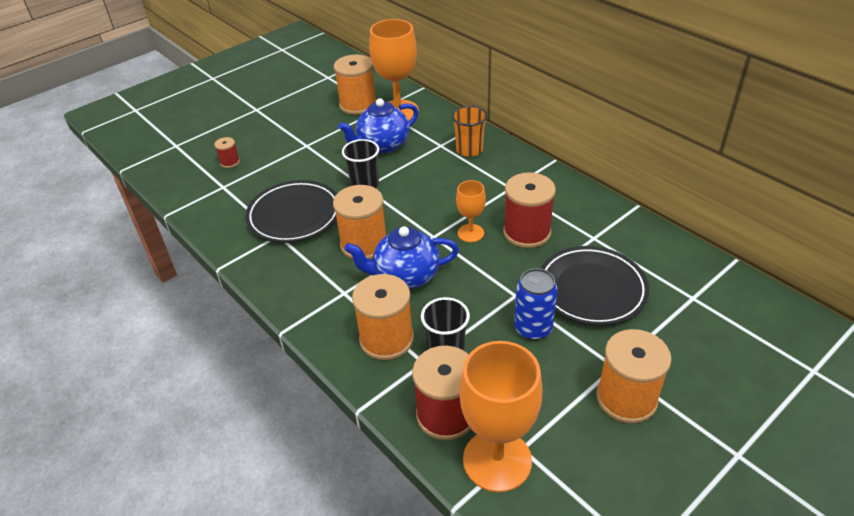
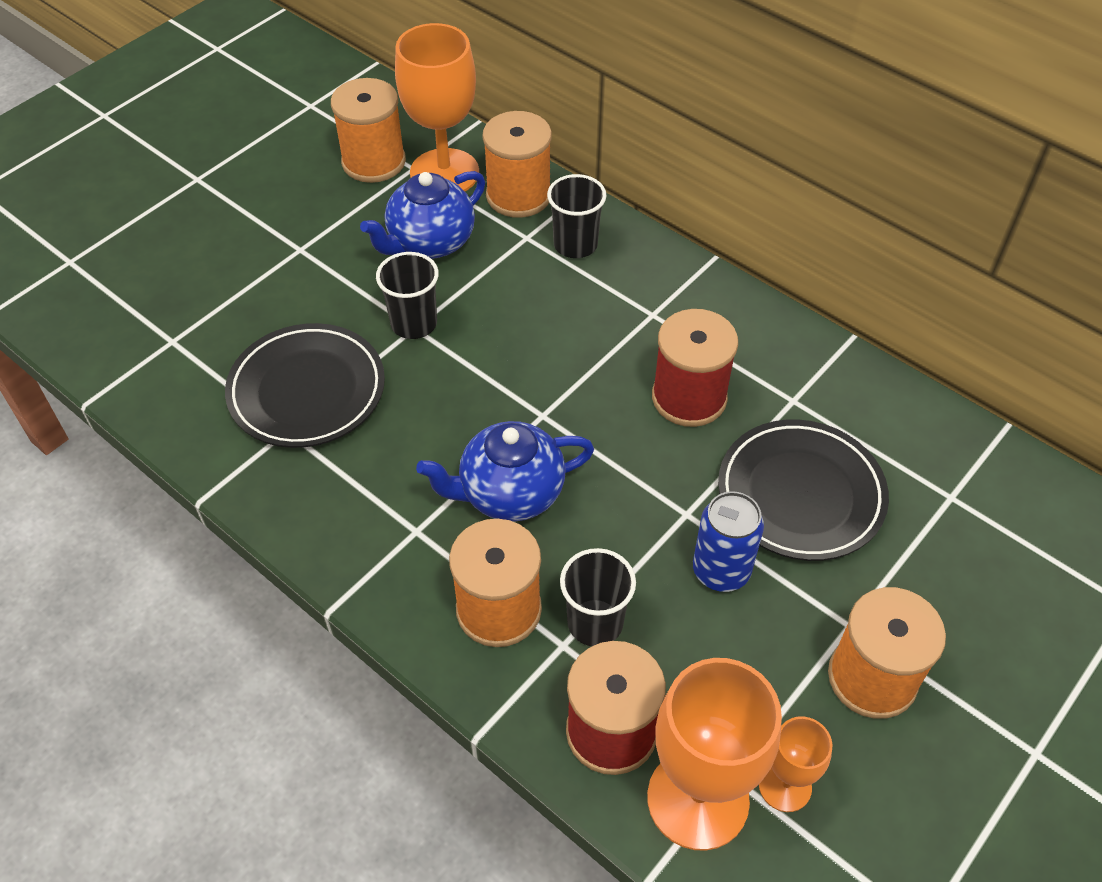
camera: 10 degrees left, 10 degrees up
(230, 162) = (173, 291): red spool -> none
(364, 244) = (433, 438): orange spool -> orange spool (518, 195)
(469, 150) = (575, 244): orange cup -> black cup
(470, 233) = (601, 405): orange goblet -> orange goblet (785, 786)

